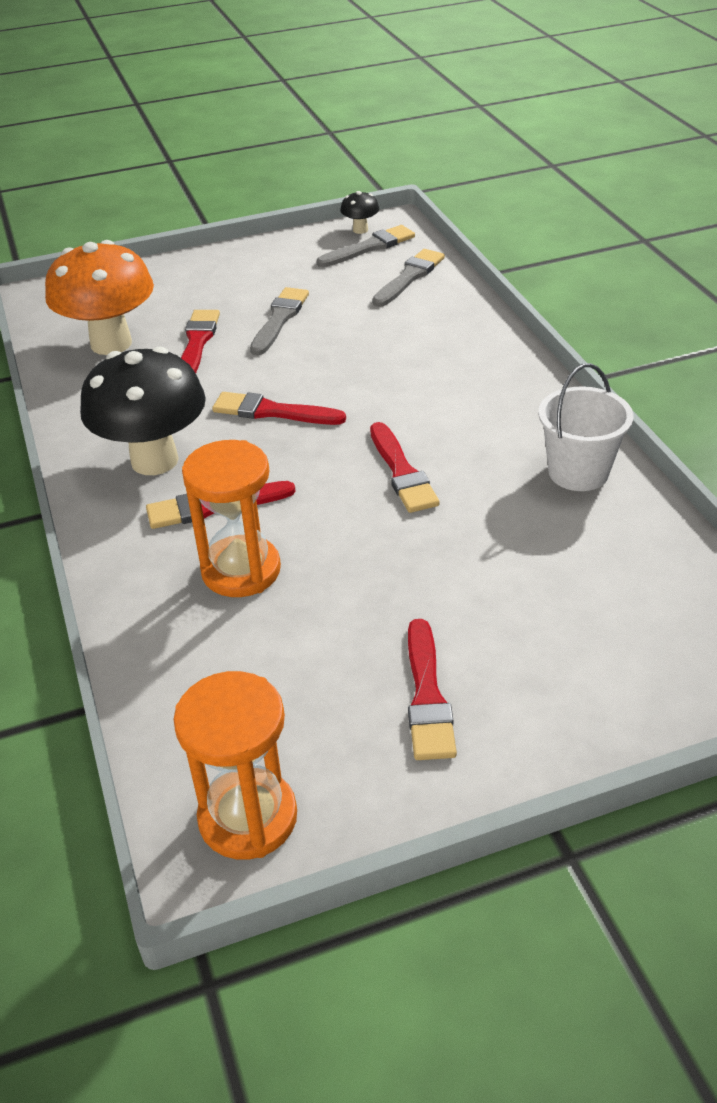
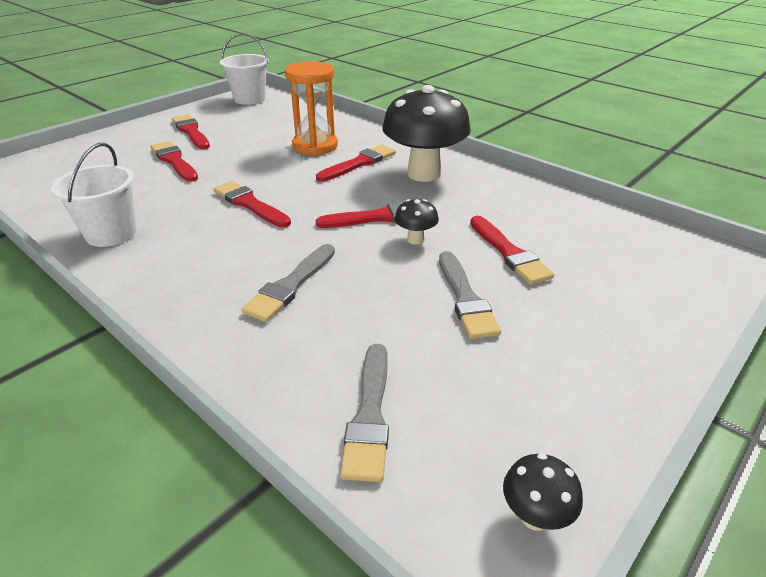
camera: 150 degrees right, 5 degrees down
(111, 343) = (578, 233): orange mushroom -> none
(248, 817) = (249, 99): orange hourglass -> white bucket
(263, 376) = (415, 240): none -> black mushroom
(369, 247) = (478, 468): grey brush -> grey brush (290, 285)
(478, 602) = (174, 161): none -> red brush

